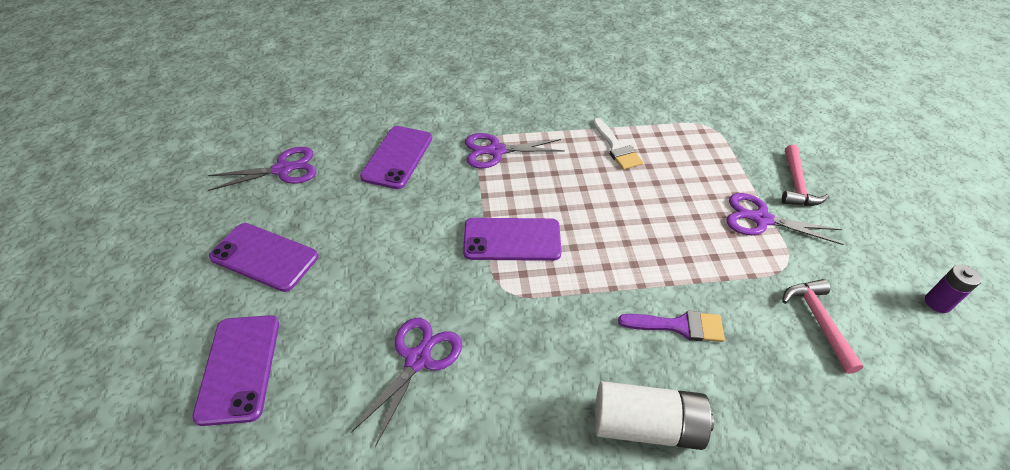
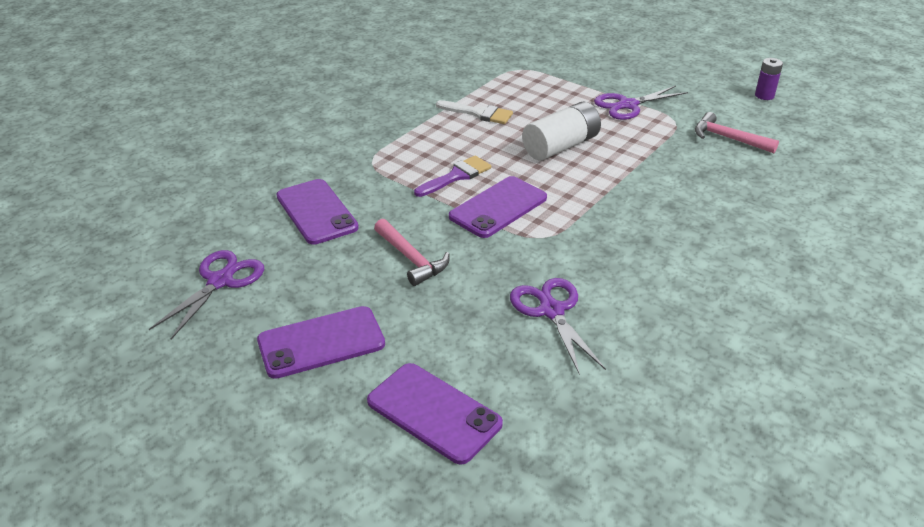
camera: 45 degrees left, 10 degrees down
(496, 151) = (393, 163): purple scissors -> none
(646, 425) = (725, 243): white battery -> white battery (561, 146)
(678, 326) = (668, 187): purple brush -> purple brush (456, 176)
(796, 184) = (618, 75): pink hammer -> pink hammer (411, 258)

